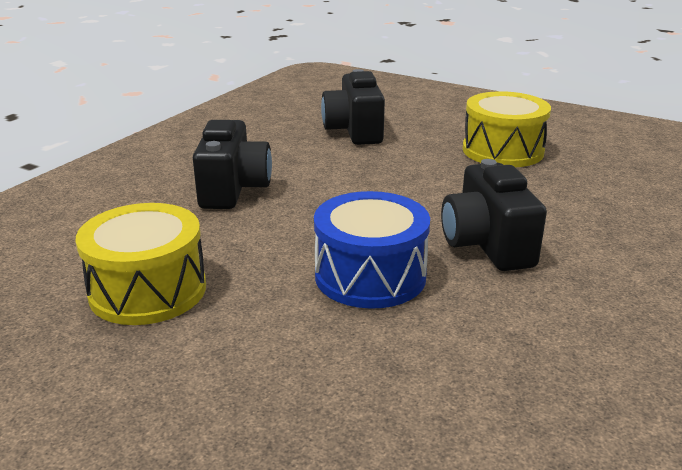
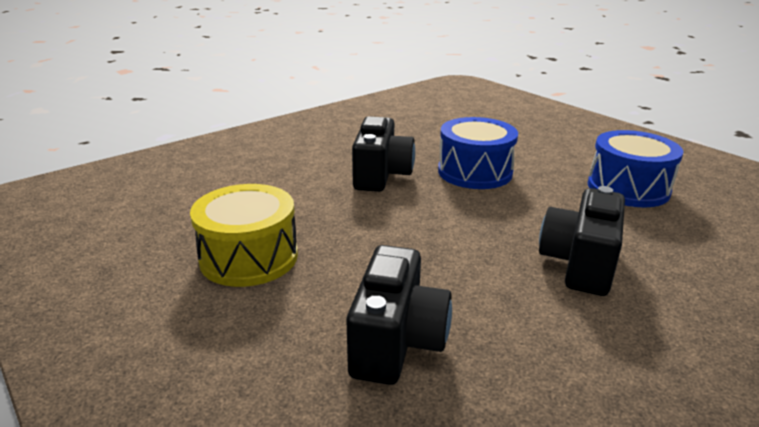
camera: 160 degrees left, 0 degrees up
(148, 290) = (628, 188): yellow drum -> blue drum

